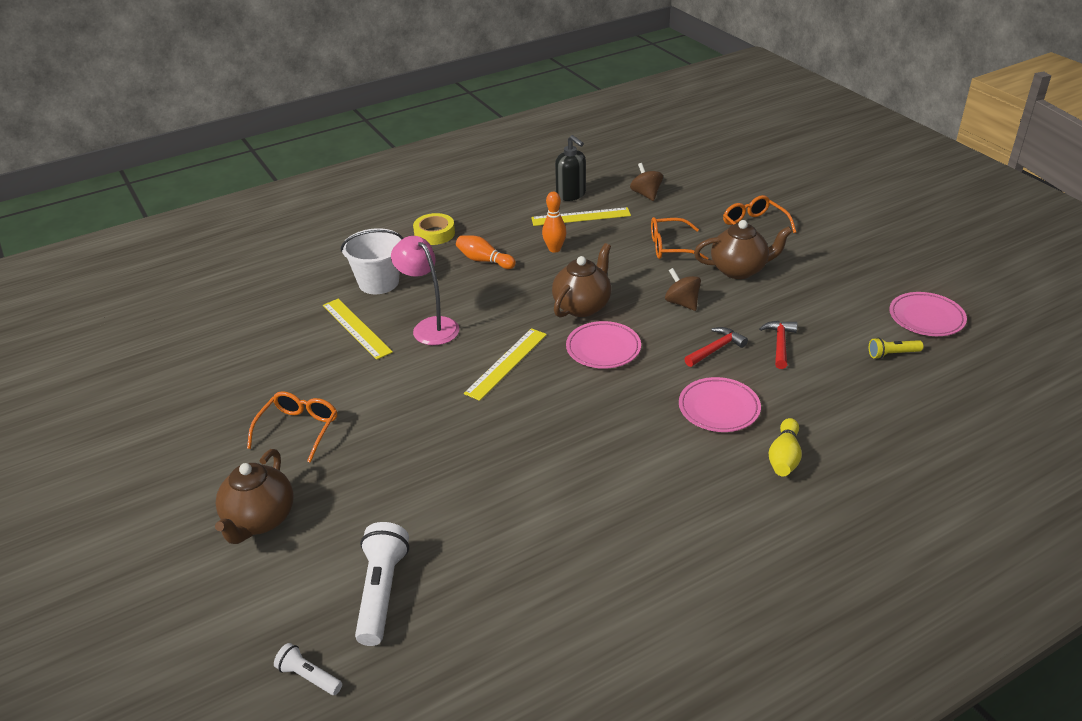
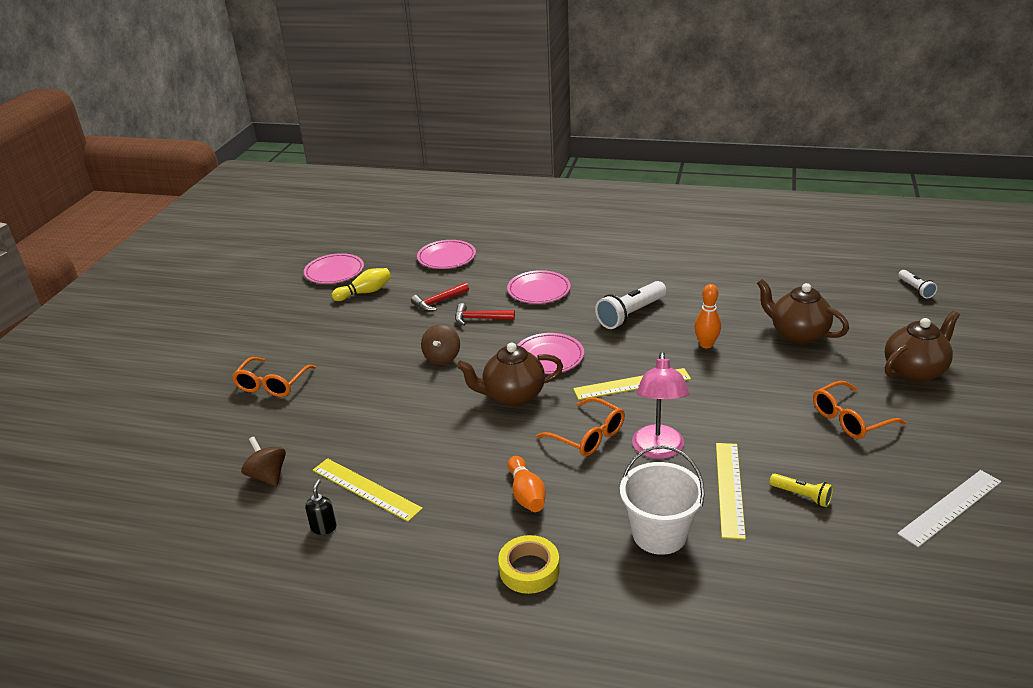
camera: 135 degrees left, 5 degrees down
(188, 395) = (950, 507): none -> white ruler
(381, 592) = (849, 303): white flashlight -> white flashlight (631, 314)
(554, 249) = (448, 465): orange bowling pin -> orange bowling pin (706, 344)
(571, 195) = (323, 527): black soap dispenser -> black soap dispenser, size x0.56
(646, 194) = (268, 476): brown spinning top -> brown spinning top turned 120 degrees clockwise
(671, 247) = (361, 406): orange glasses -> orange glasses (588, 436)
(739, 270) = (359, 357): brown teapot -> brown teapot (797, 334)
(784, 457) = (547, 257): yellow bowling pin -> yellow bowling pin (365, 292)
(874, 393) = (446, 258): none -> pink plate
(892, 354) = (395, 267): yellow flashlight -> yellow flashlight (801, 496)

